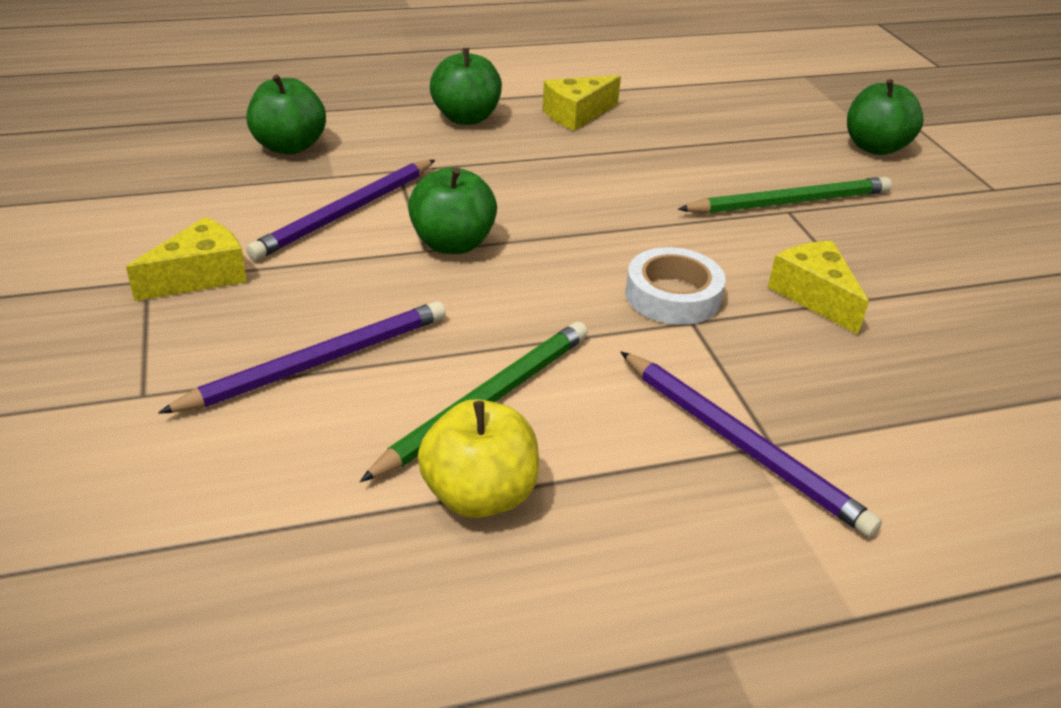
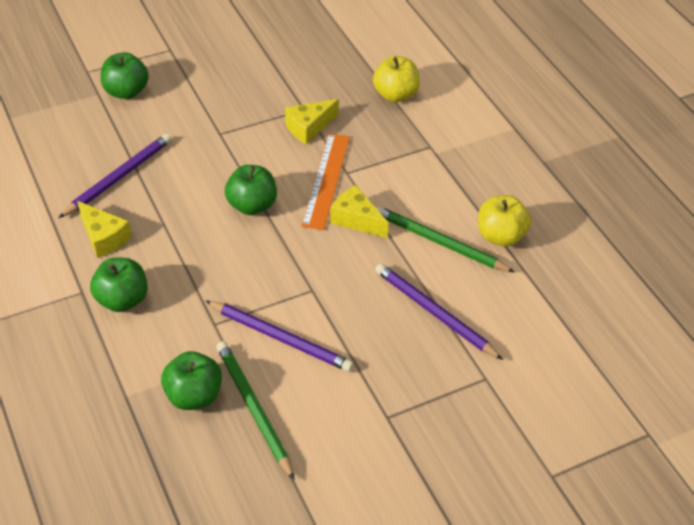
camera: 100 degrees left, 10 degrees up
(200, 276) = (375, 391): yellow cheese -> yellow cheese (356, 219)
(452, 244) = (302, 278): green apple -> green apple (252, 205)
(673, 295) = (326, 180): white tape -> orange ruler
(741, 444) = (435, 156): purple pencil -> purple pencil (118, 177)
(789, 202) = (210, 133): green pencil -> green pencil (253, 409)
(940, 422) = (395, 95): none -> yellow apple

